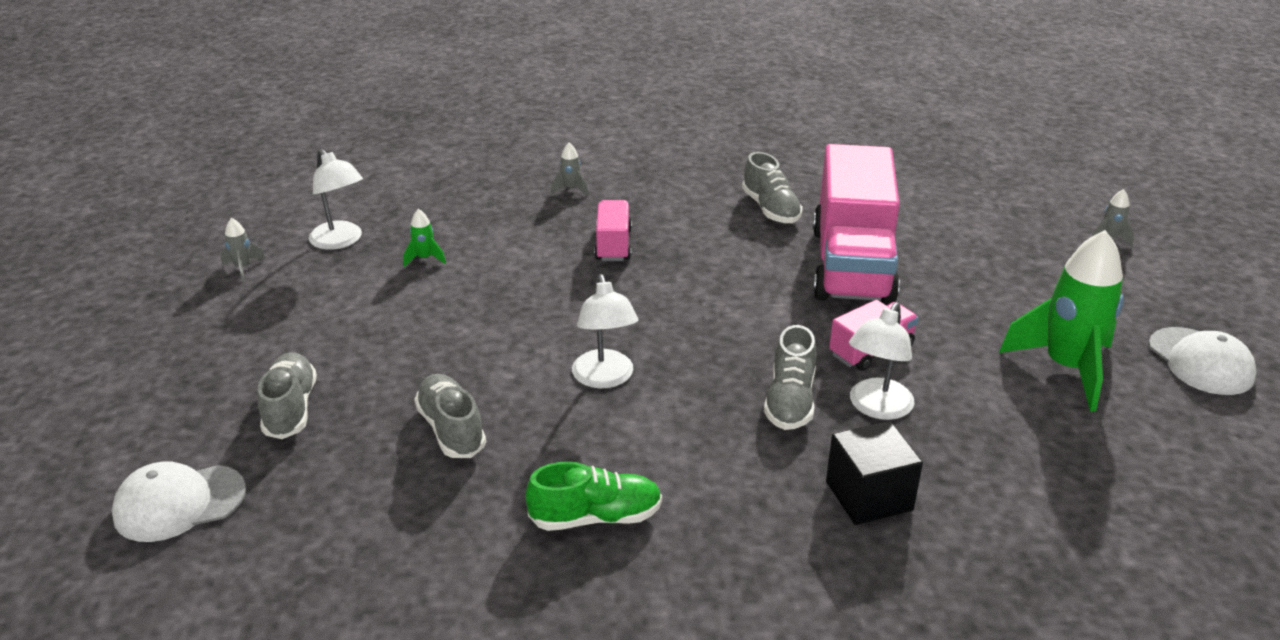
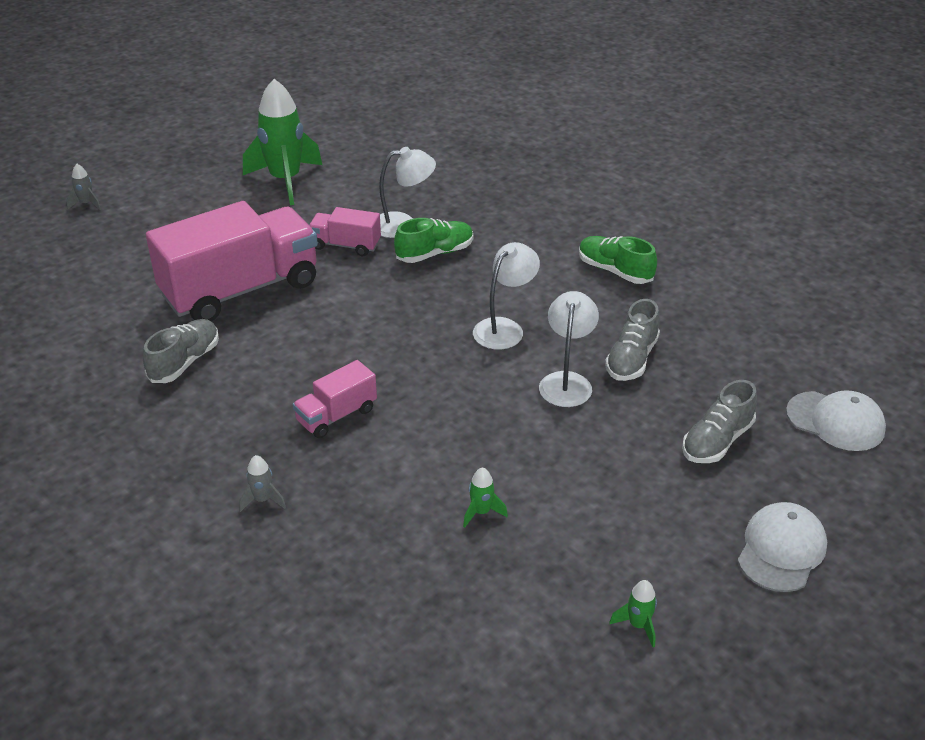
camera: 130 degrees left, 5 degrees up
(243, 268) = (638, 625): grey rocket -> green rocket
(341, 241) = (522, 593): white lamp -> white lamp (566, 381)
(790, 401) = (435, 253): grey shoe -> green shoe
(868, 496) = (481, 202): black cube -> none
(1200, 361) = (228, 146): white cap -> white cap (781, 550)

